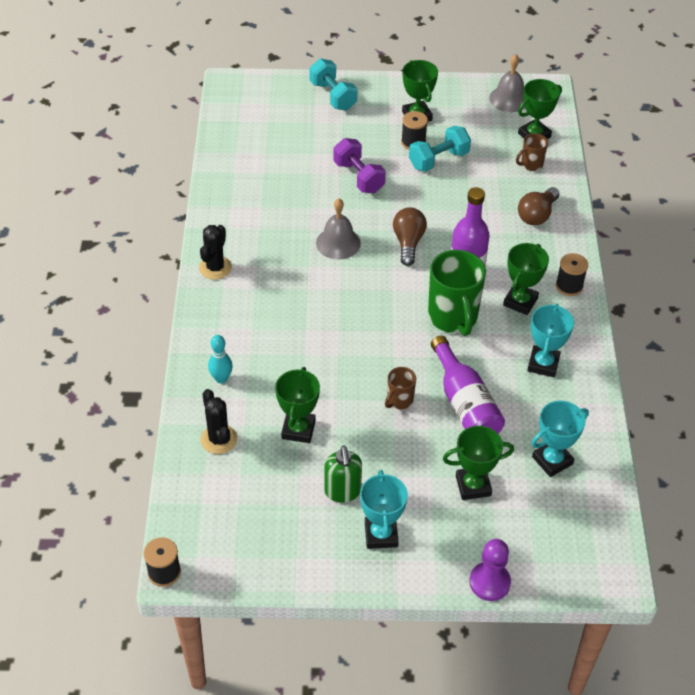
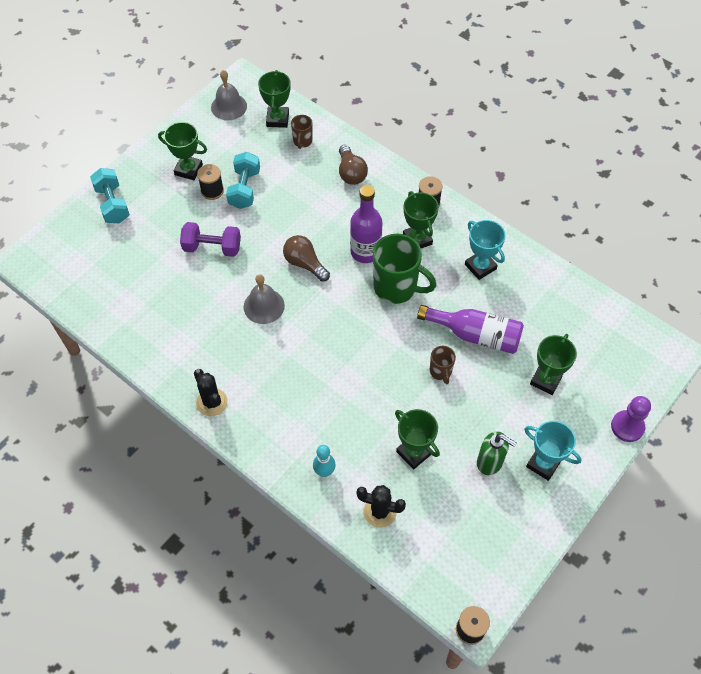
camera: 50 degrees left, 10 degrees up
(333, 96) = (113, 204): turquoise dumbbell -> turquoise dumbbell turned 60 degrees clockwise
(552, 460) = (561, 321): turquoise trophy -> none

